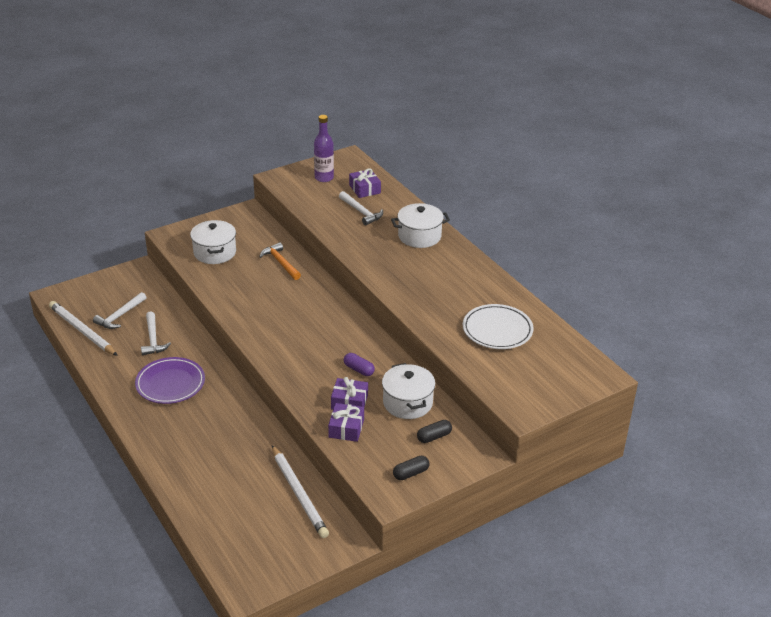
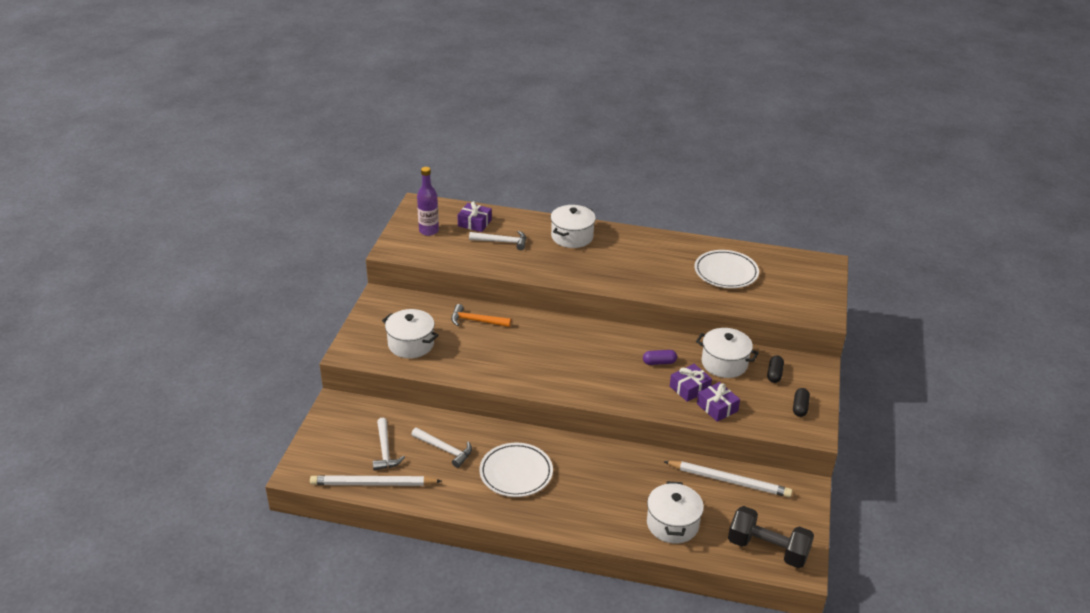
camera: 45 degrees left, 0 degrees up
(170, 383) = (516, 473): purple plate -> white plate
(211, 490) = (672, 524): none -> white pot
(245, 558) = (767, 549): none -> black dumbbell

